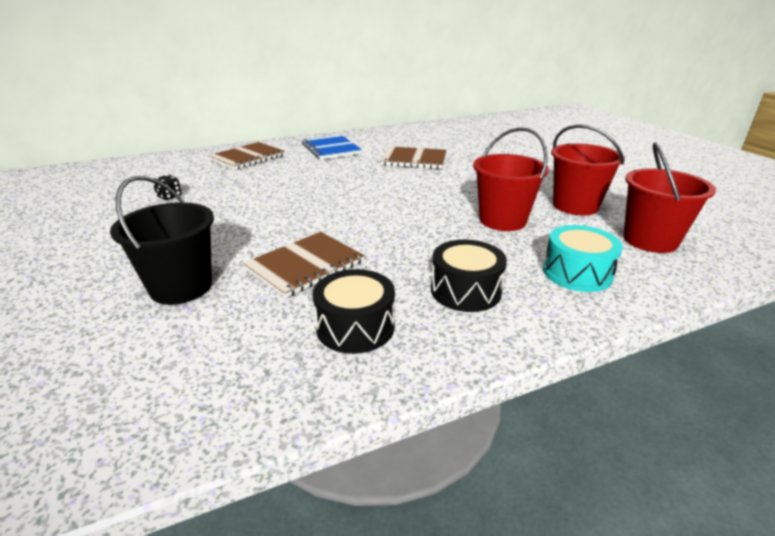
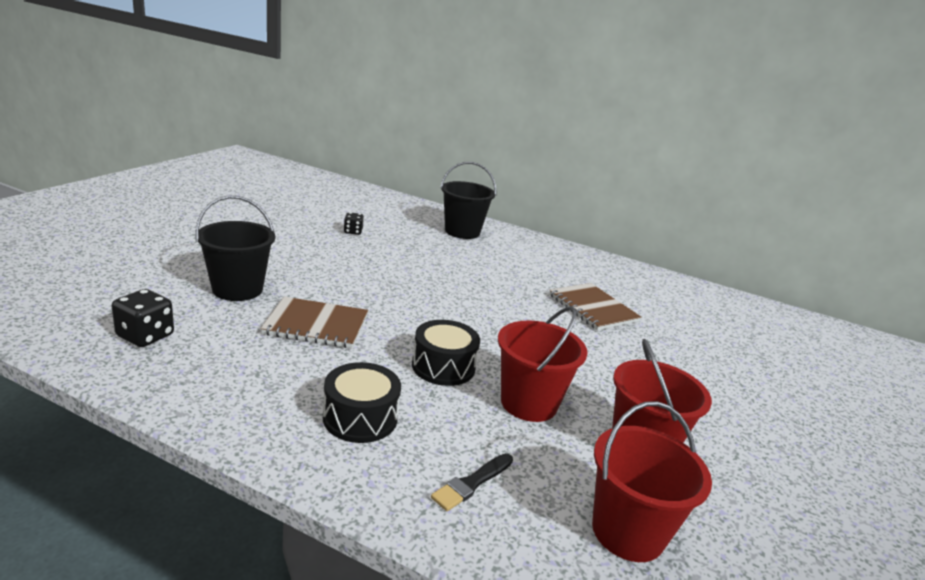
camera: 45 degrees right, 5 degrees down
(194, 376) = (145, 336): none -> black dice
(247, 158) = (462, 231): brown notebook -> black bucket
(330, 149) = (542, 258): blue notebook -> none
(355, 327) = (252, 378): black drum -> black drum (443, 366)
(577, 273) = (471, 483): turquoise drum -> black brush

